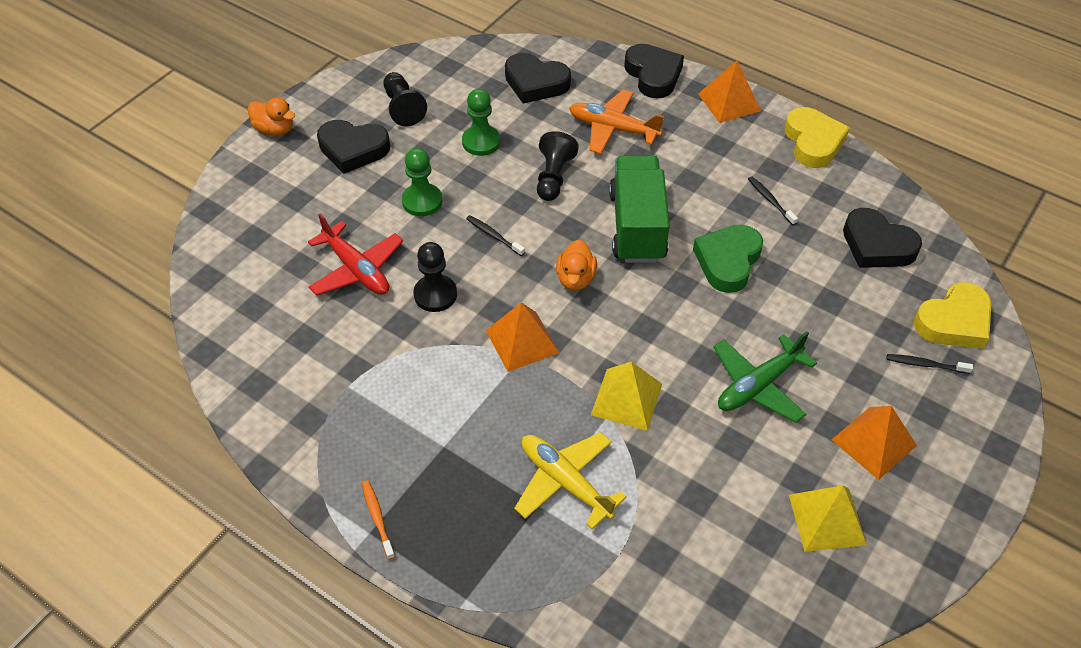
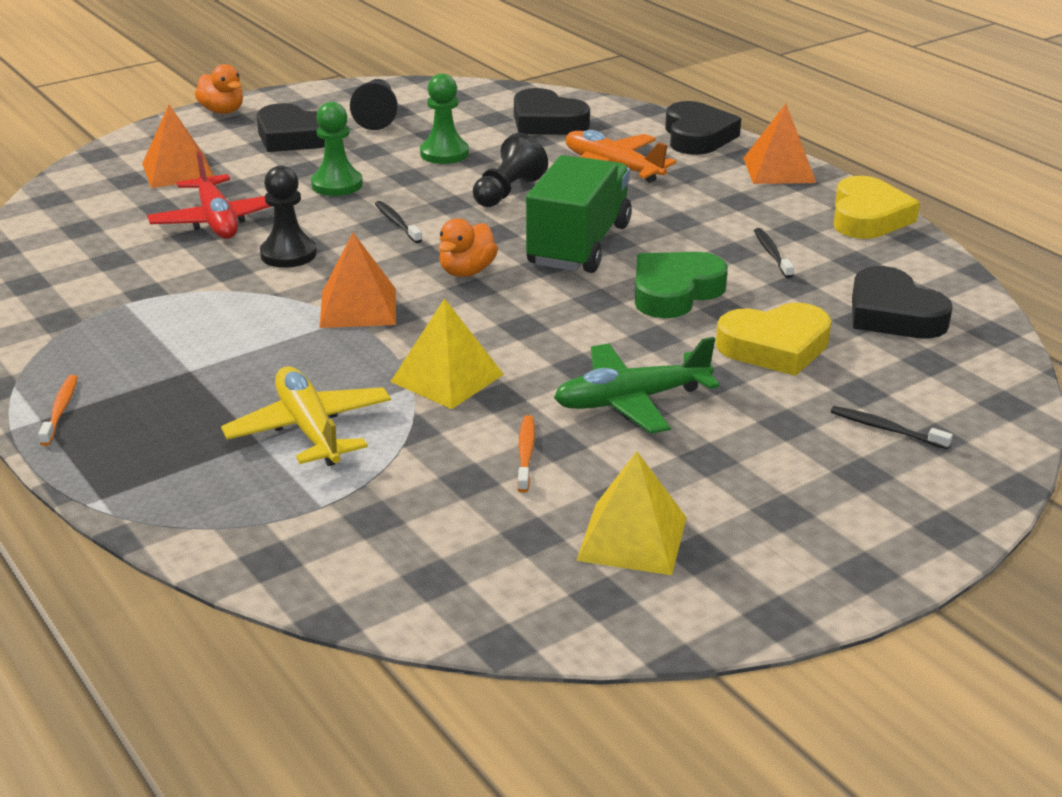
camera: 20 degrees right, 20 degrees down
(719, 460) = (525, 453): none -> orange toothbrush
(873, 442) = (755, 483): orange pyramid -> orange pyramid (178, 171)
(954, 322) = (958, 399): yellow heart -> yellow heart (775, 347)

